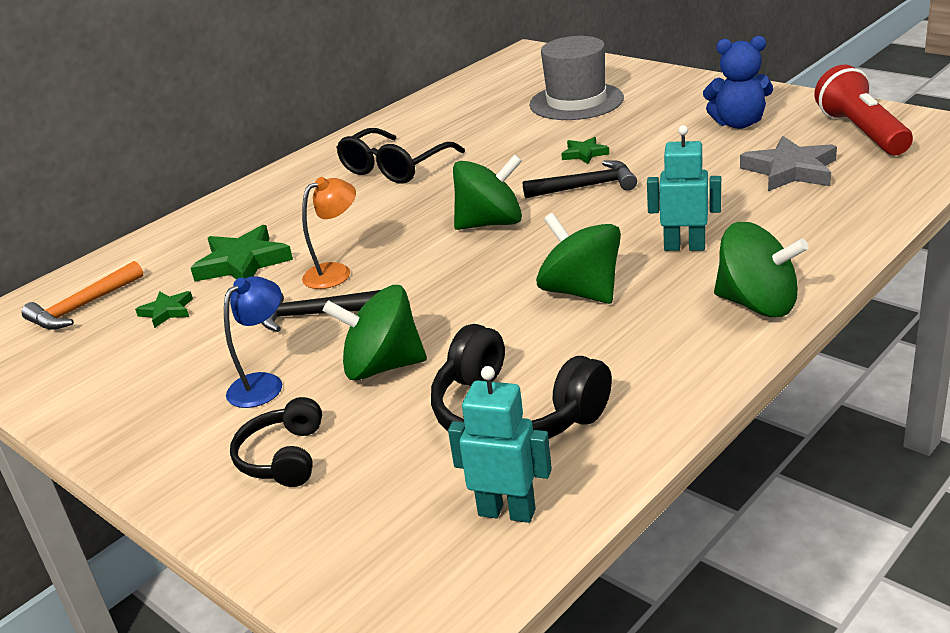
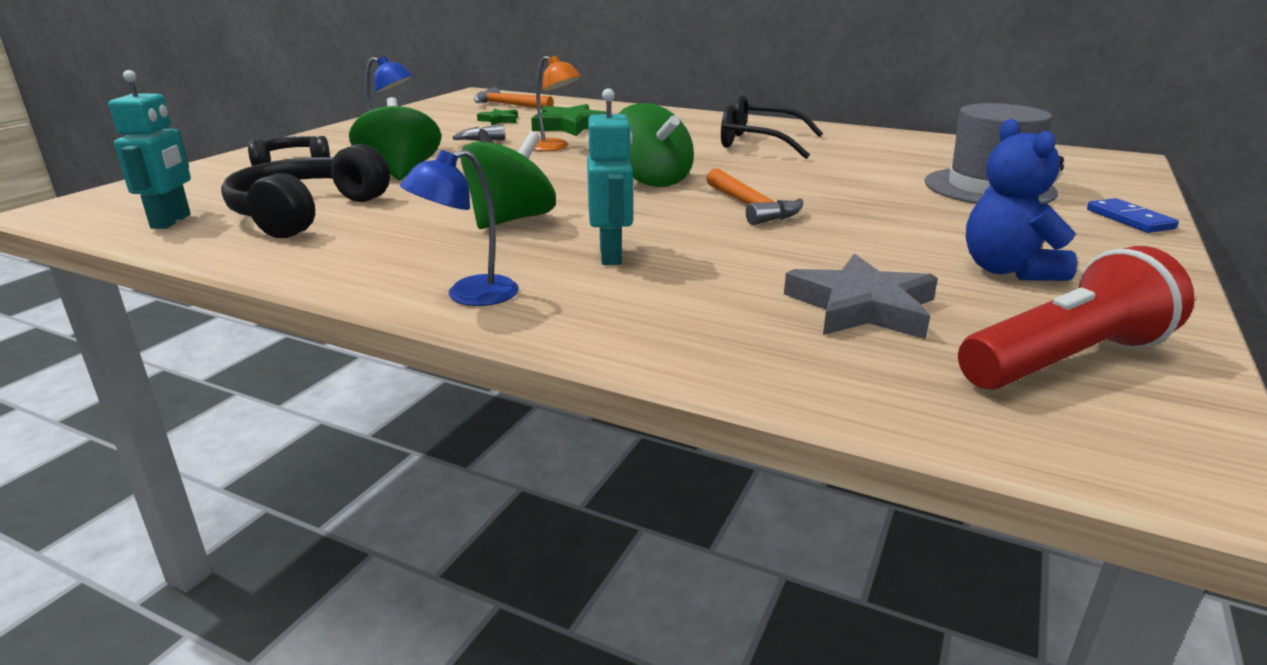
camera: 70 degrees right, 5 degrees down
(584, 154) = (838, 201): green star -> none
(586, 186) = (751, 207): black hammer -> orange hammer
(658, 76) = (1129, 219): none -> blue domino
(757, 304) = (469, 295): green spinning top -> blue lamp

